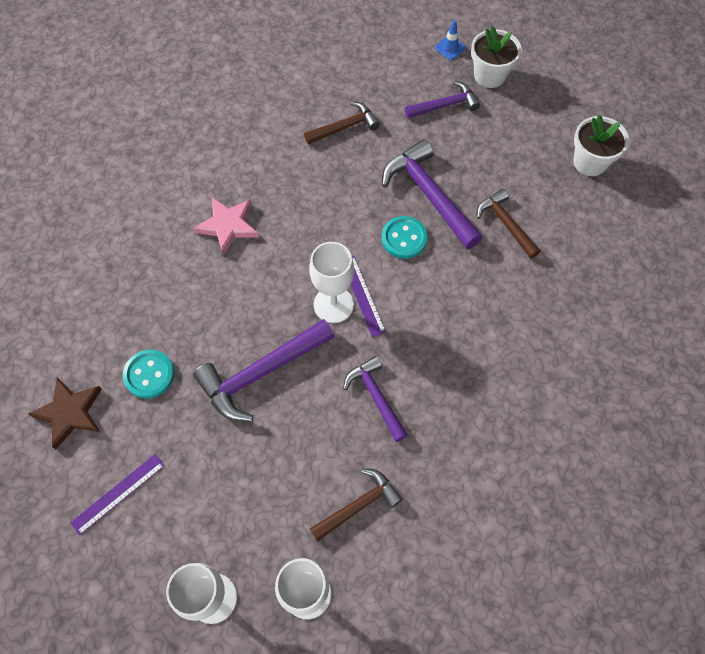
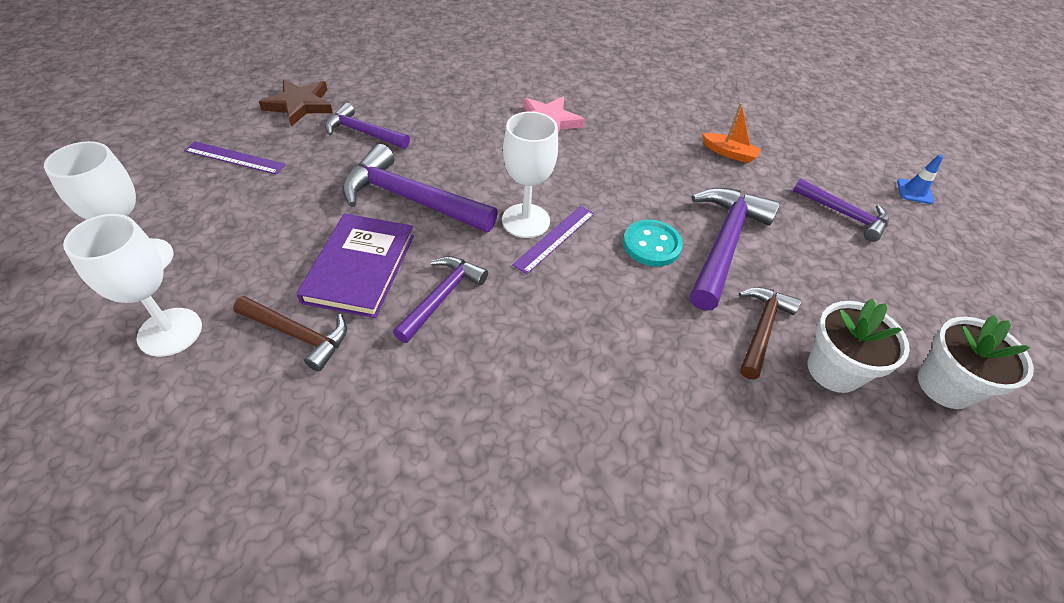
camera: 55 degrees right, 15 degrees down
(149, 374) = (363, 132): turquoise button -> purple hammer
(316, 440) = (360, 268): none -> purple book
(345, 127) = (729, 153): brown hammer -> orange boat
(489, 75) = (928, 236): white flower pot -> white flower pot (833, 370)

